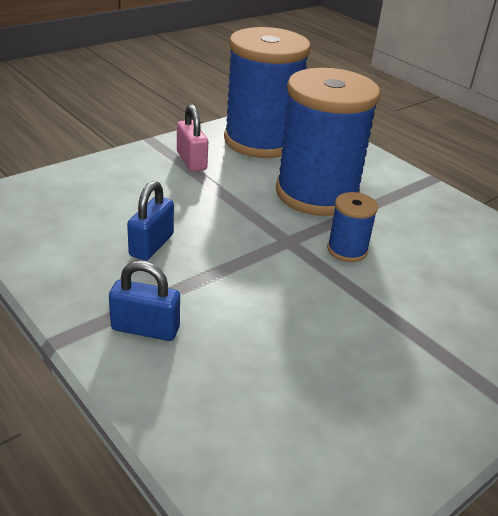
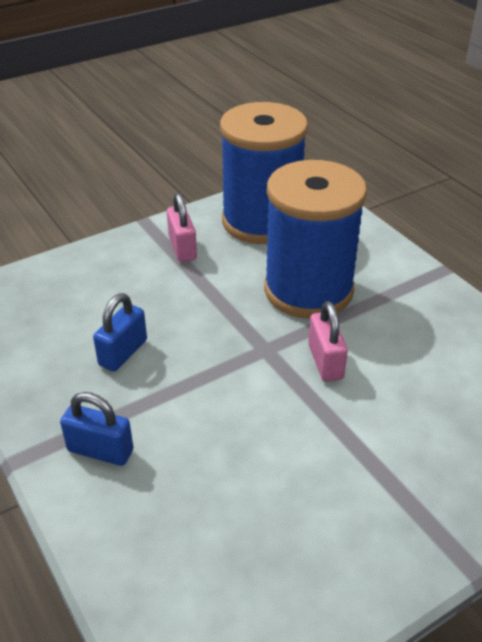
camera: 10 degrees right, 5 degrees up
(347, 250) = (325, 362): blue spool -> pink padlock

